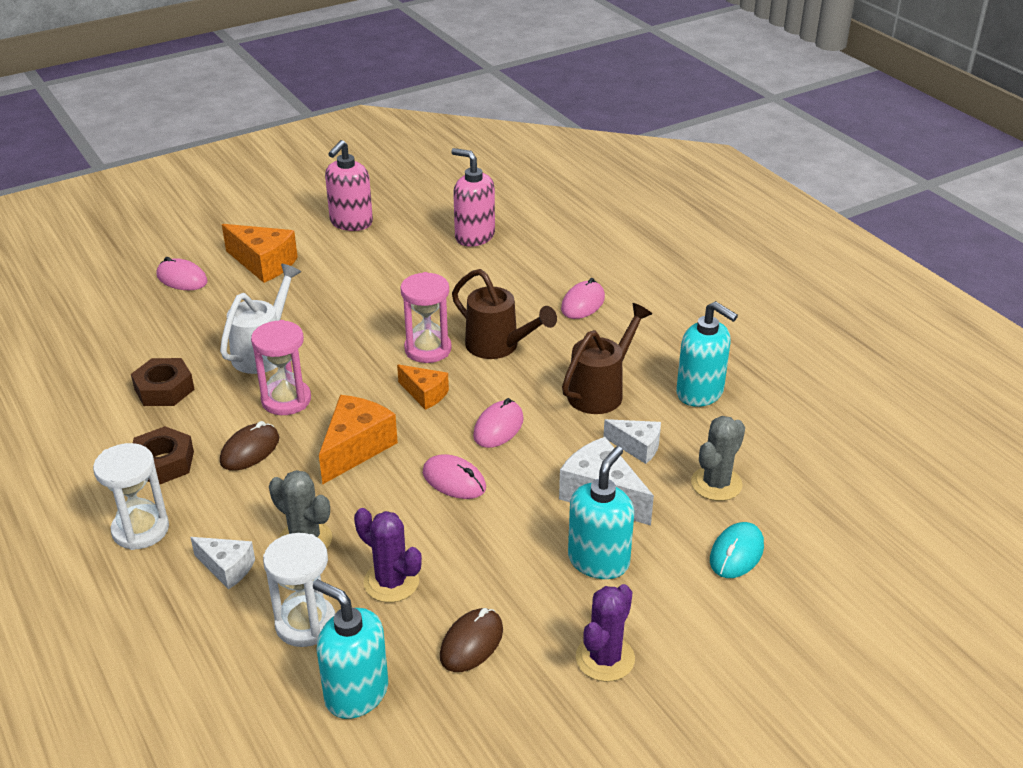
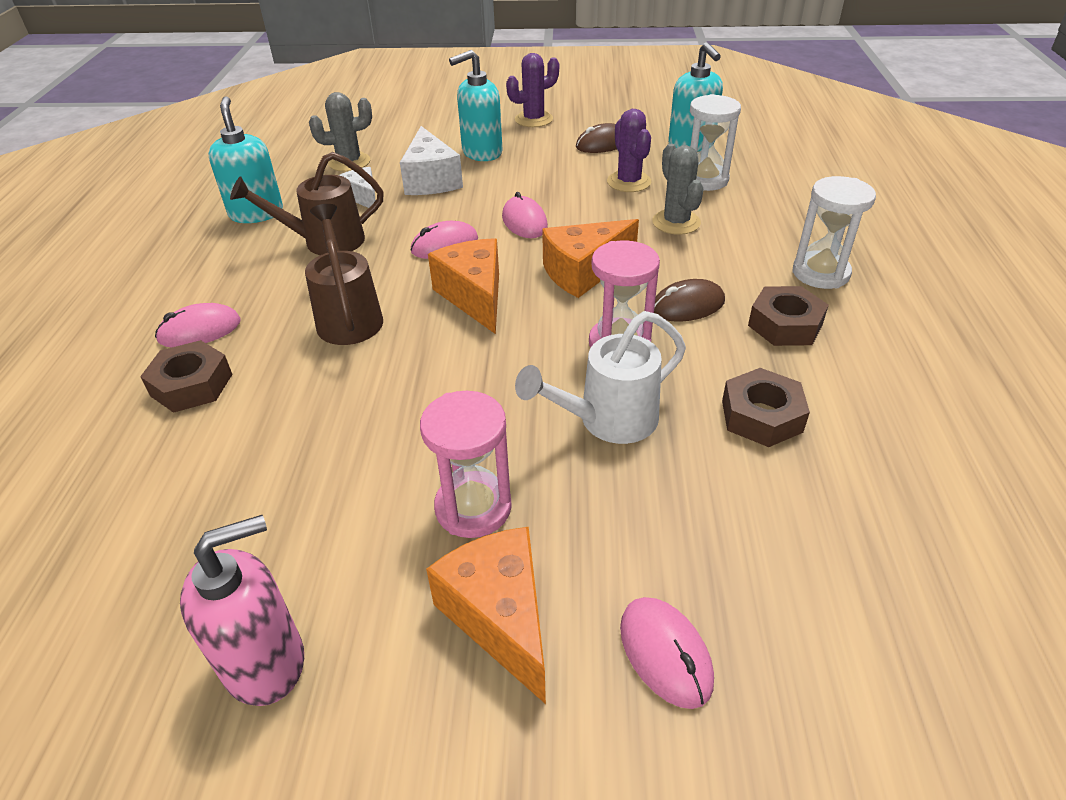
camera: 145 degrees left, 5 degrees up
(227, 568) = (749, 224): white cheese -> none
(425, 394) = (474, 296): orange cheese -> orange cheese, size x1.63
(428, 349) = (419, 343): pink hourglass -> pink hourglass (473, 508)
(474, 236) = (145, 506): pink soap dispenser -> none
(536, 279) = (191, 385): none -> brown nut
(736, 553) = (397, 132): turquoise mouse -> none

